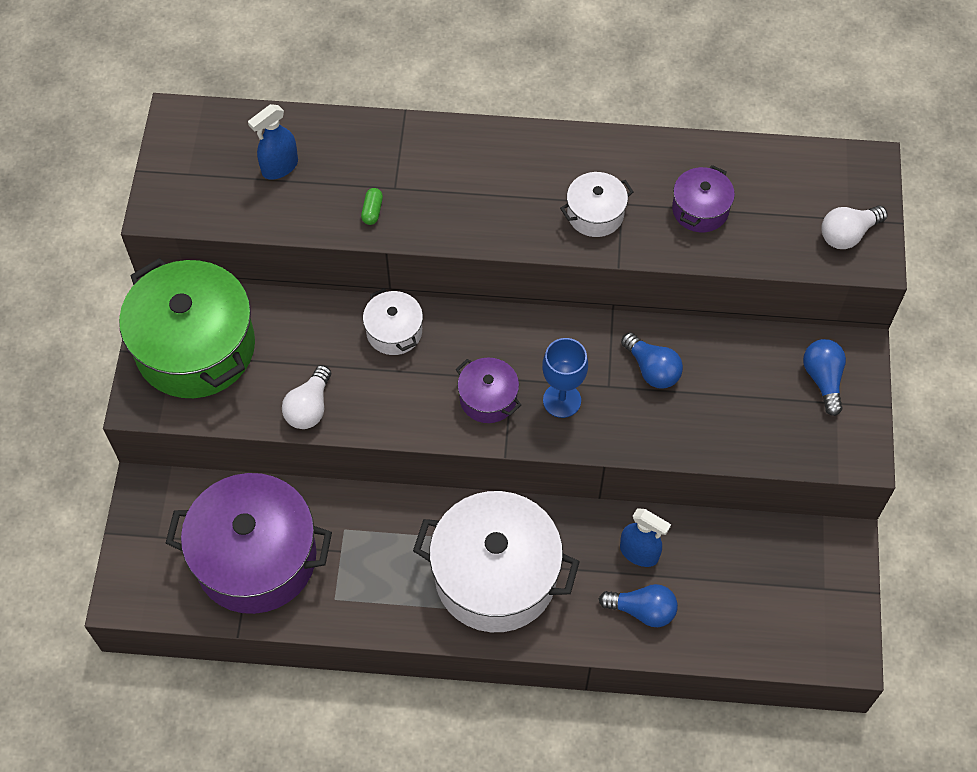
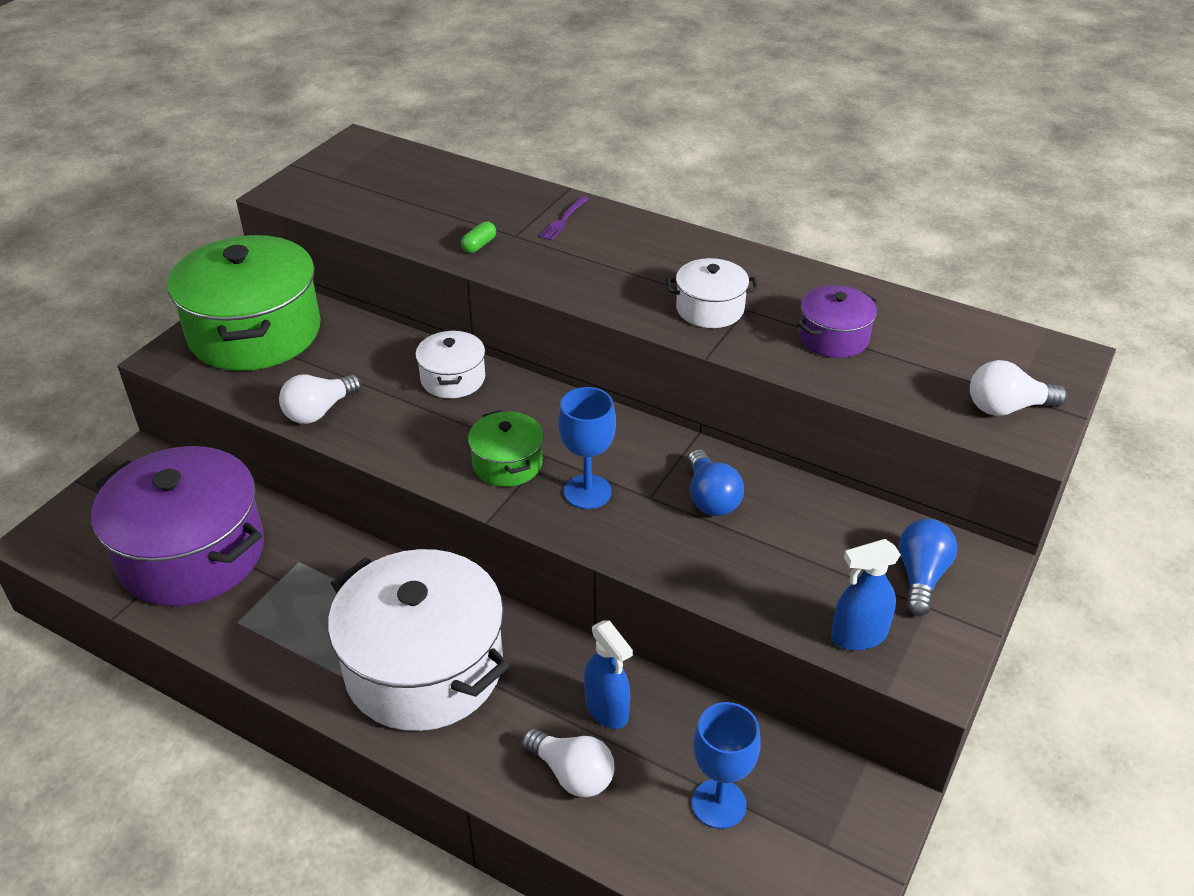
camera: 25 degrees right, 20 degrees down
(279, 167) = (418, 194): blue spray bottle -> blue spray bottle (858, 636)
(423, 153) = (563, 220): none -> purple fork
(488, 398) = (507, 463): purple pot -> green pot
(642, 610) = (572, 774): blue light bulb -> white light bulb
(745, 589) = (718, 804): none -> blue goblet

